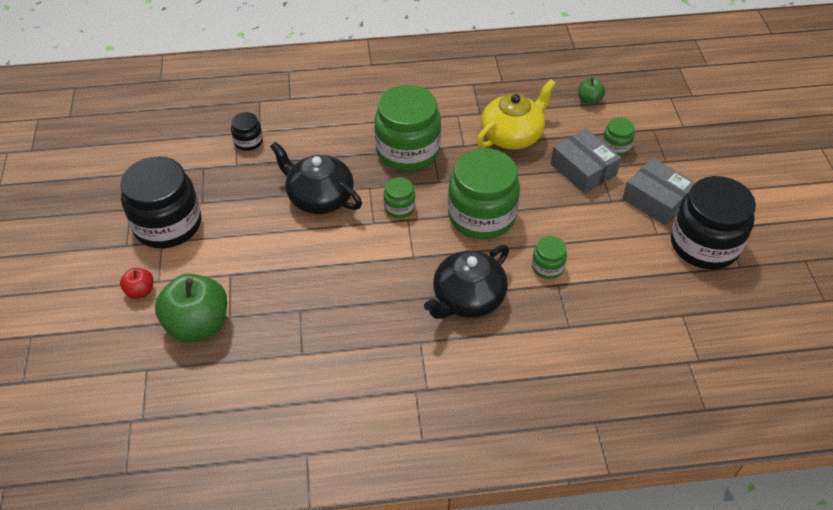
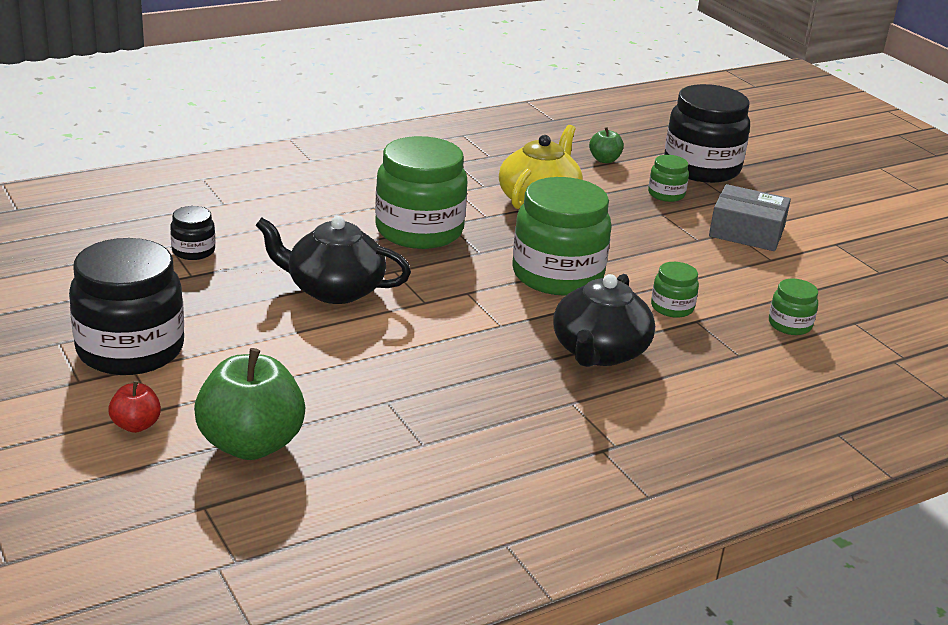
camera: 25 degrees left, 20 degrees down
(399, 207) = (448, 283): green jar -> green jar (790, 325)
(583, 169) = (645, 218): grey box -> none
(704, 244) = (828, 260): black jar -> black jar (701, 168)

